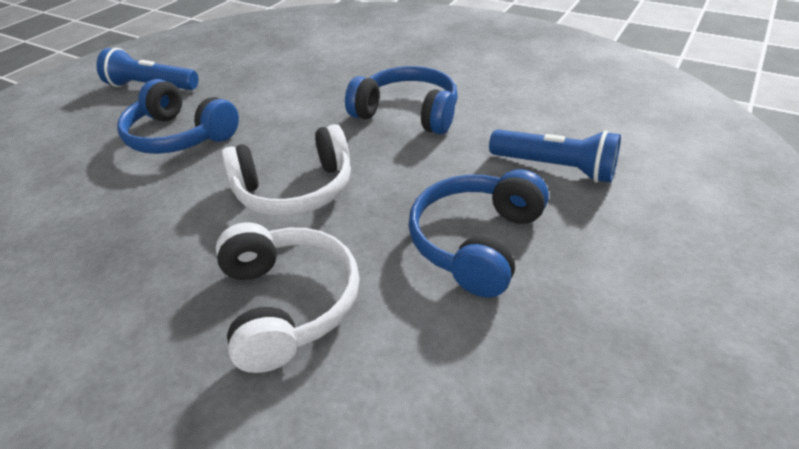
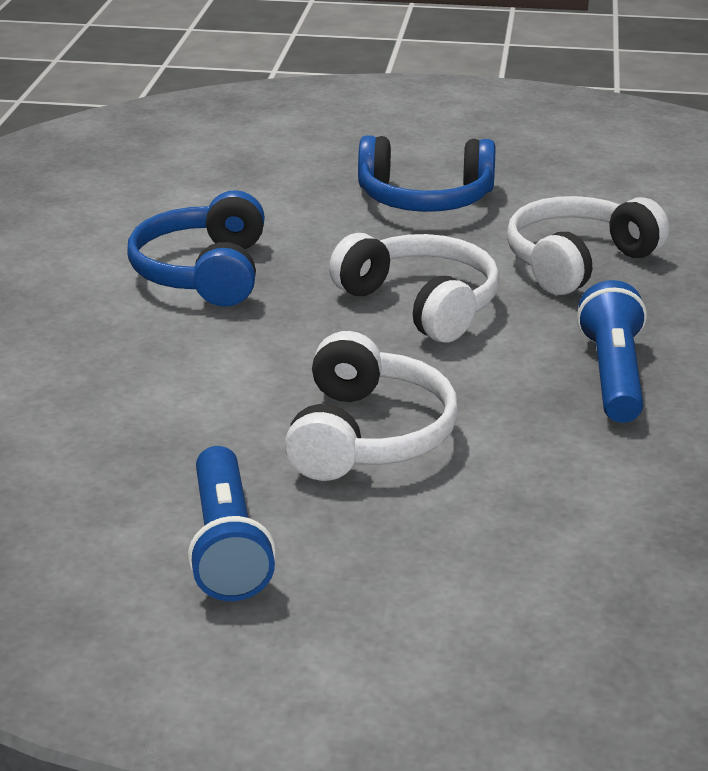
camera: 115 degrees left, 10 degrees down
(179, 136) = (369, 435): blue headphones -> white headphones
(555, 168) = (278, 178): blue flashlight -> blue flashlight (613, 375)

